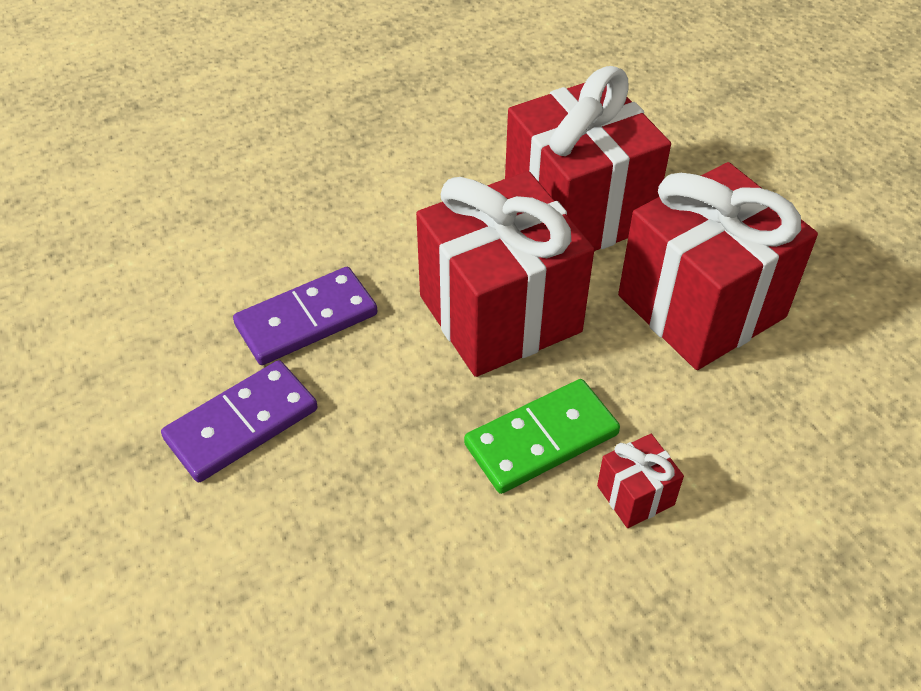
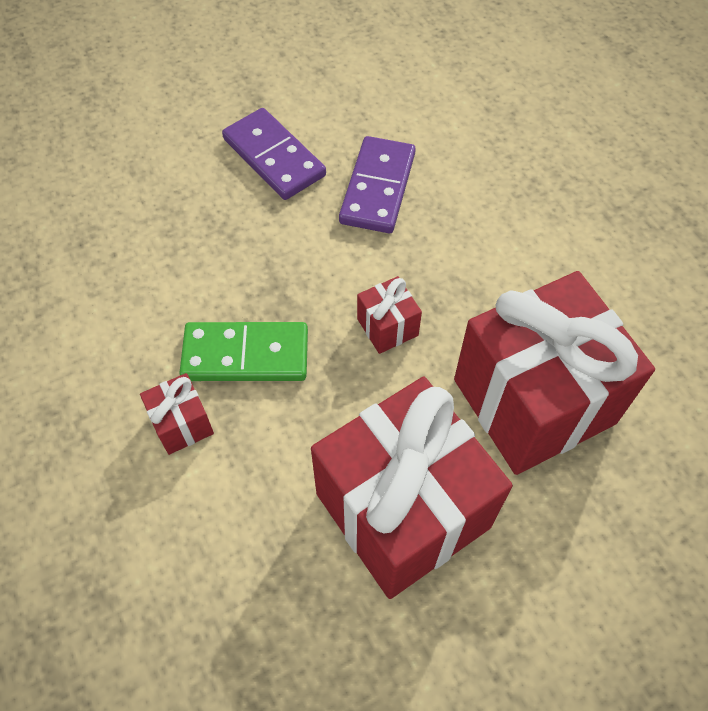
camera: 90 degrees right, 10 degrees up
(306, 320) = (377, 188): purple domino -> purple domino turned 45 degrees clockwise
(500, 314) = (387, 327): red gift -> red gift, size x0.41
(541, 439) = (246, 355): green domino -> green domino turned 60 degrees counterclockwise

